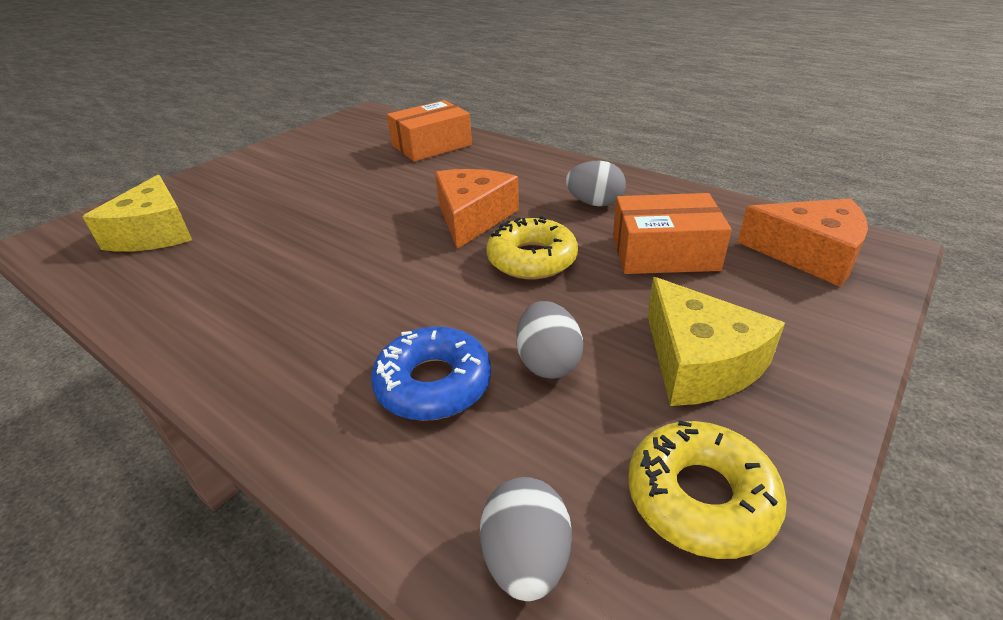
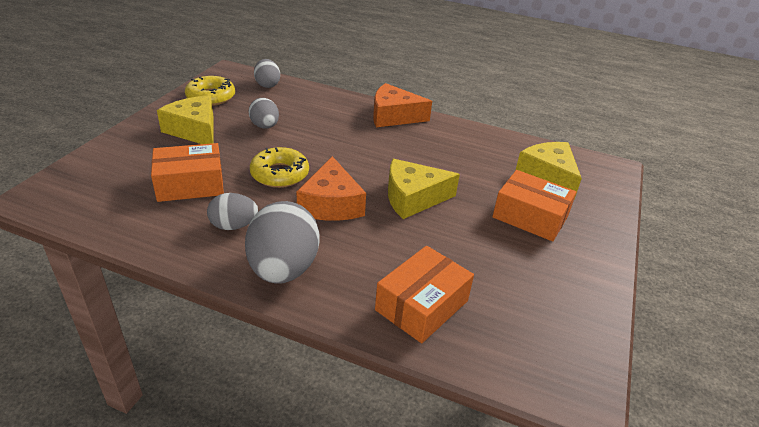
camera: 160 degrees right, 0 degrees up
(251, 193) = (530, 217): none -> orange box
(365, 218) = (413, 198): none -> yellow cheese
(433, 383) = (313, 117): blue donut -> none
(542, 169) = (283, 269): none -> grey egg
(809, 254) = (90, 189): orange cheese -> orange cheese (393, 116)

